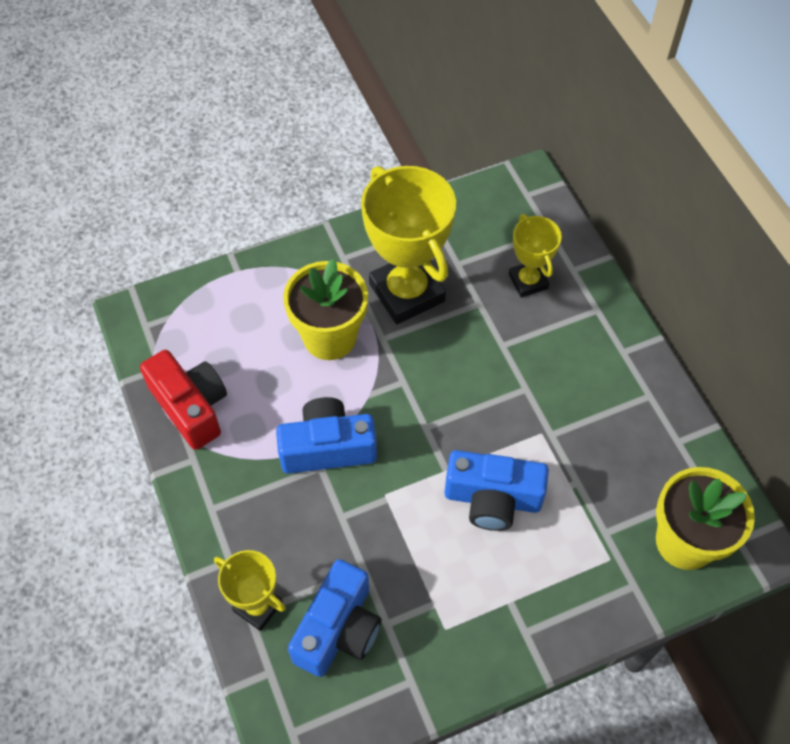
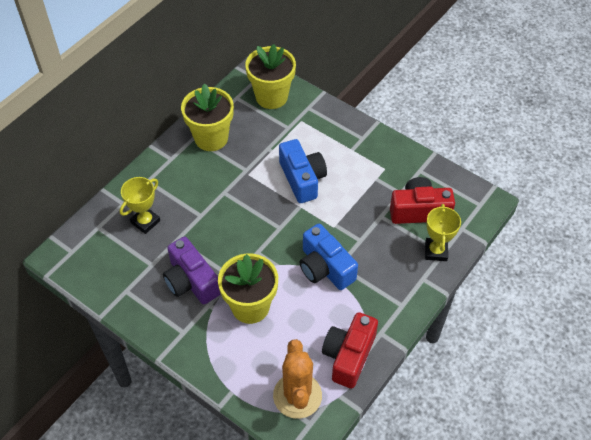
camera: 120 degrees left, 5 degrees down
(184, 329) = (297, 395): none -> orange cactus
(338, 629) = (419, 211): blue camera -> red camera
(406, 293) = (191, 281): yellow trophy -> purple camera
(637, 417) = (211, 138): none -> yellow flower pot

